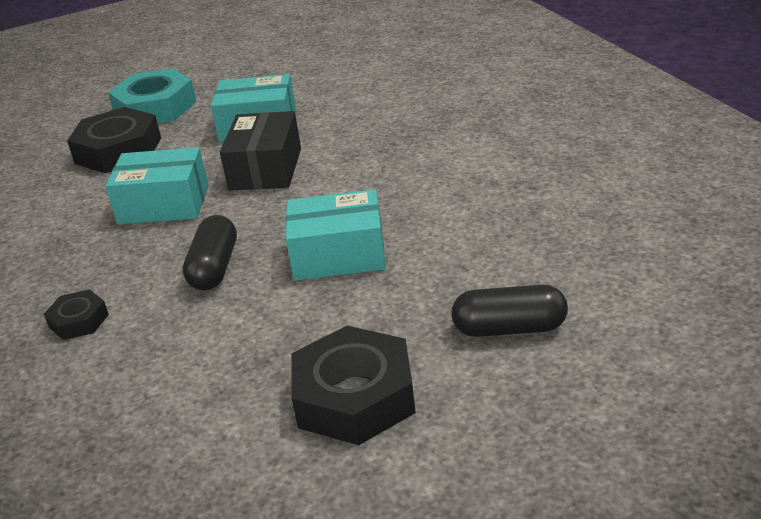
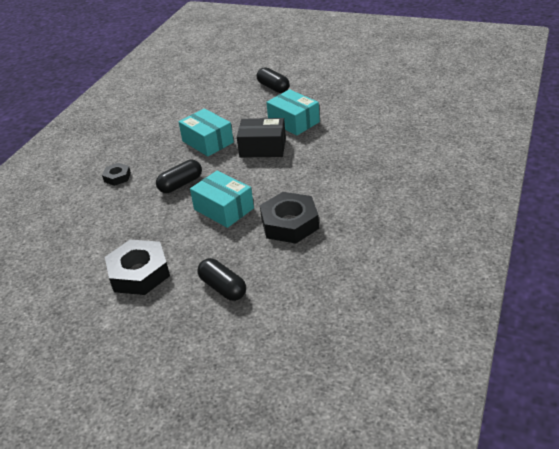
camera: 45 degrees right, 5 degrees up
(118, 150) = (231, 103): black nut -> black nut (289, 223)
(155, 108) = (273, 87): turquoise nut -> black capsule
(265, 169) = (263, 147): black box -> black box turned 45 degrees clockwise

